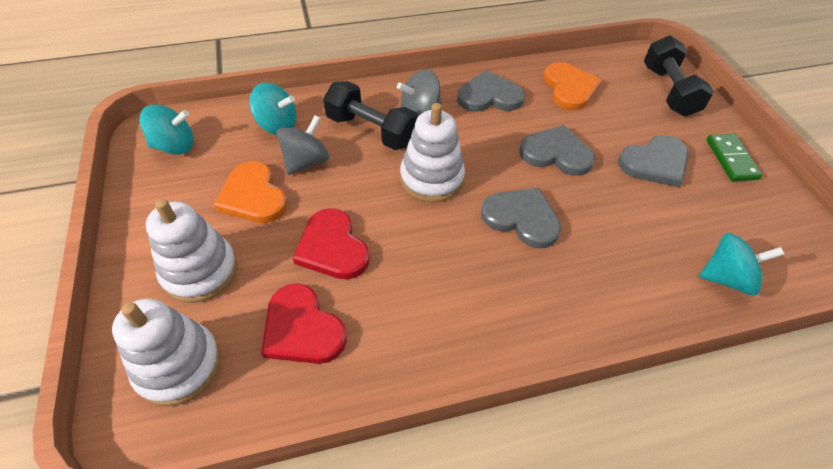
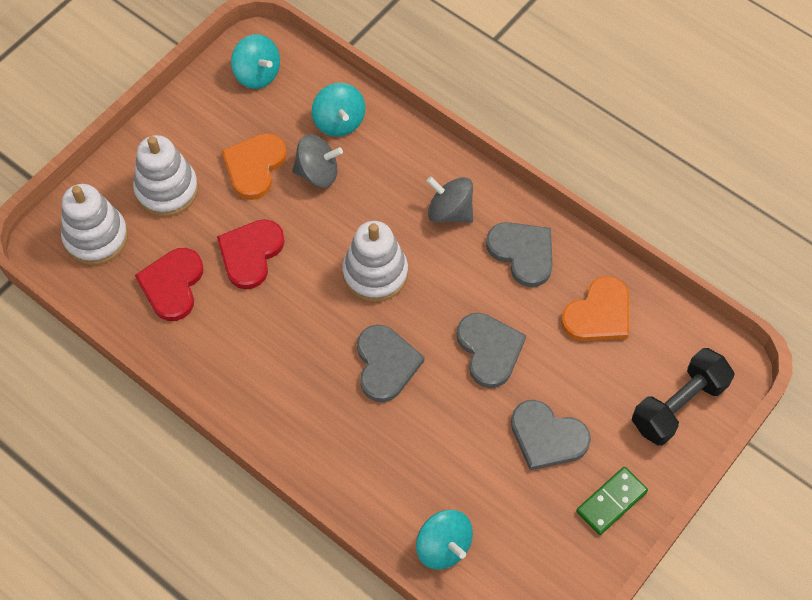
camera: 55 degrees right, 10 degrees up
(371, 131) = (393, 192): black dumbbell -> none

